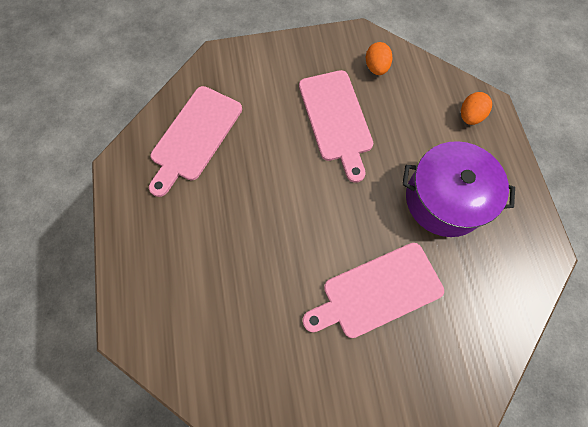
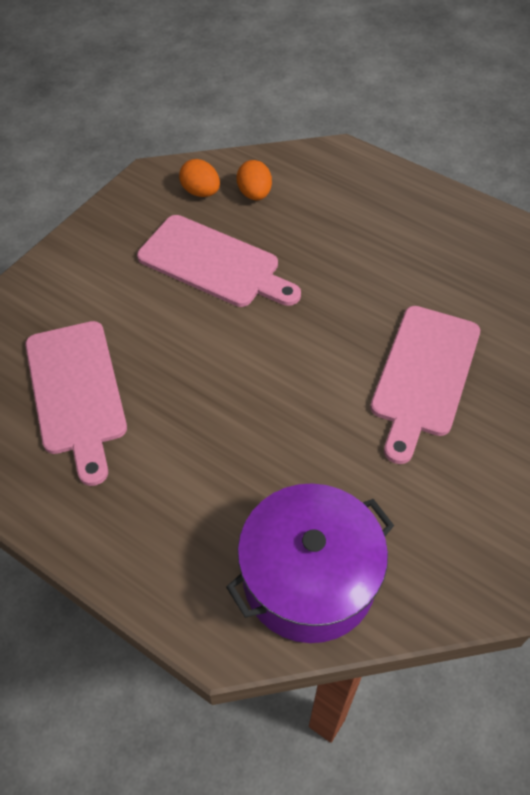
camera: 45 degrees left, 15 degrees down
(444, 199) = (391, 254): purple pot -> purple pot (309, 578)
(470, 116) = (334, 172): orange egg -> orange egg (254, 194)

